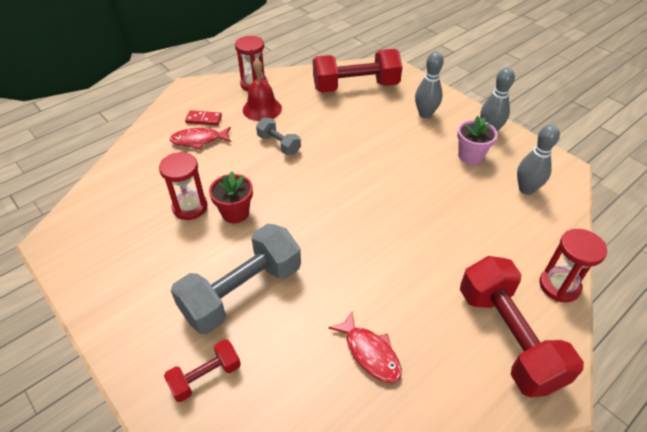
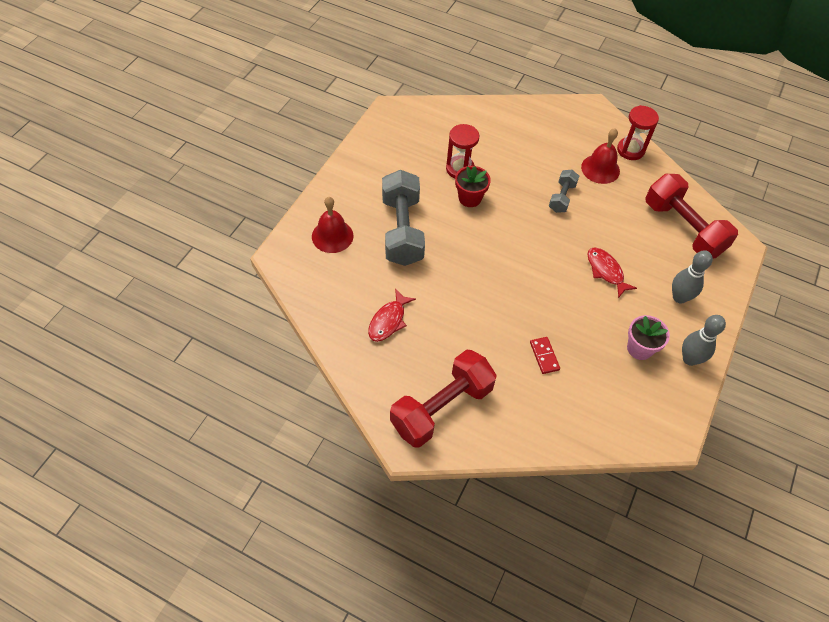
camera: 65 degrees right, 10 degrees up
(199, 140) = (533, 143): red fish -> red fish (606, 271)
(204, 119) = (560, 135): red domino -> red domino (544, 356)
(205, 376) = (332, 236): red dumbbell -> red bell
(242, 292) = (402, 230): grey dumbbell -> grey dumbbell turned 60 degrees clockwise
(526, 189) = (620, 403): grey bowling pin -> none
(559, 286) = (512, 441): red hourglass -> none

